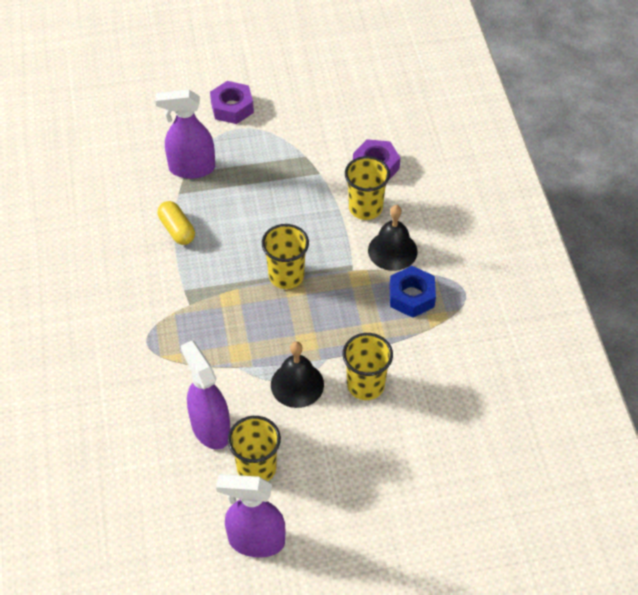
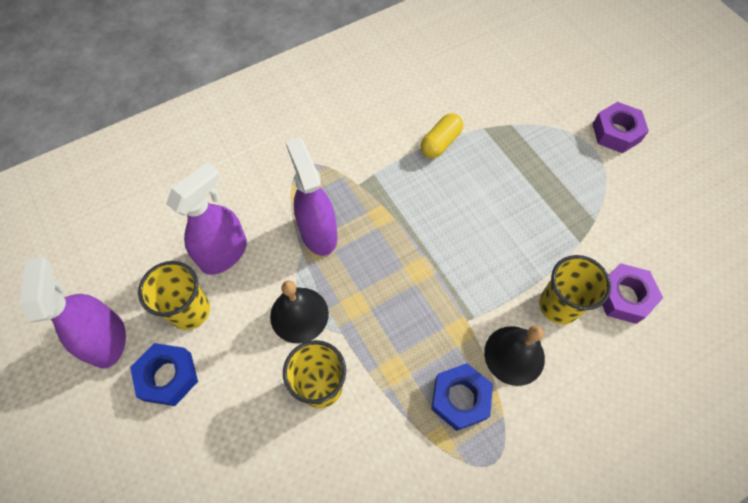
camera: 70 degrees right, 10 degrees up
(191, 168) = (519, 127): purple spray bottle -> purple spray bottle (318, 233)
(286, 276) = (429, 257): yellow cup -> none
(312, 497) = (168, 376): none -> blue nut

